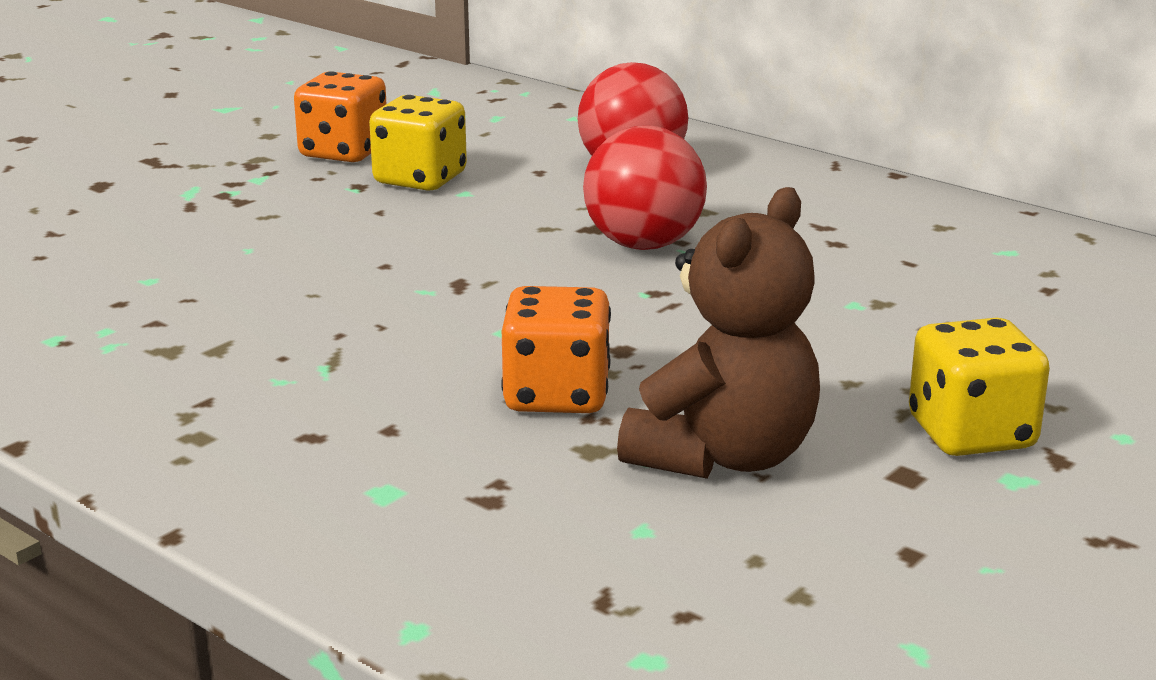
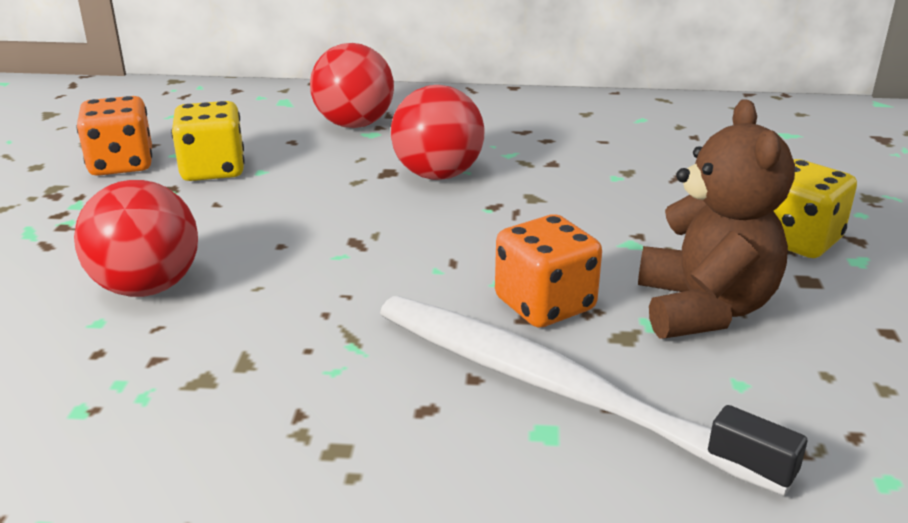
camera: 35 degrees left, 5 degrees up
(223, 264) = (147, 287): none -> red ball
(449, 462) = (553, 387): none -> white toothbrush

